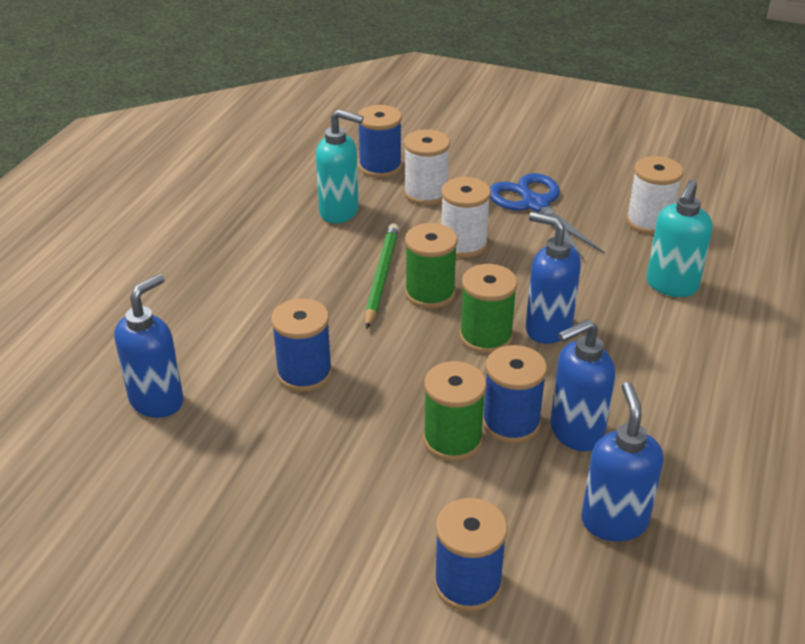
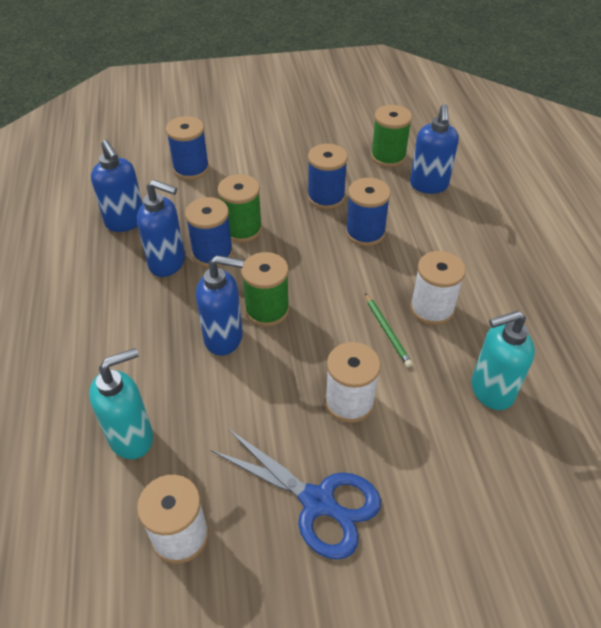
camera: 150 degrees right, 10 degrees up
(380, 167) = (522, 484): blue spool -> blue spool (326, 197)
(381, 277) = (387, 331): green pencil -> green pencil, size x0.65
(426, 193) = (439, 461): white spool -> white spool (432, 309)
(430, 293) = (336, 332): green spool -> green spool (388, 157)
(575, 432) = (168, 263): blue soap dispenser -> blue soap dispenser turned 75 degrees clockwise
(671, 286) = (132, 437): turquoise soap dispenser -> turquoise soap dispenser turned 60 degrees clockwise

